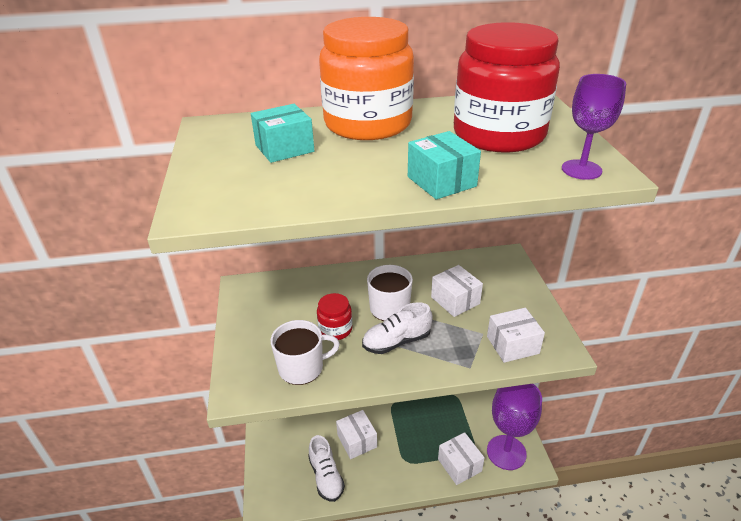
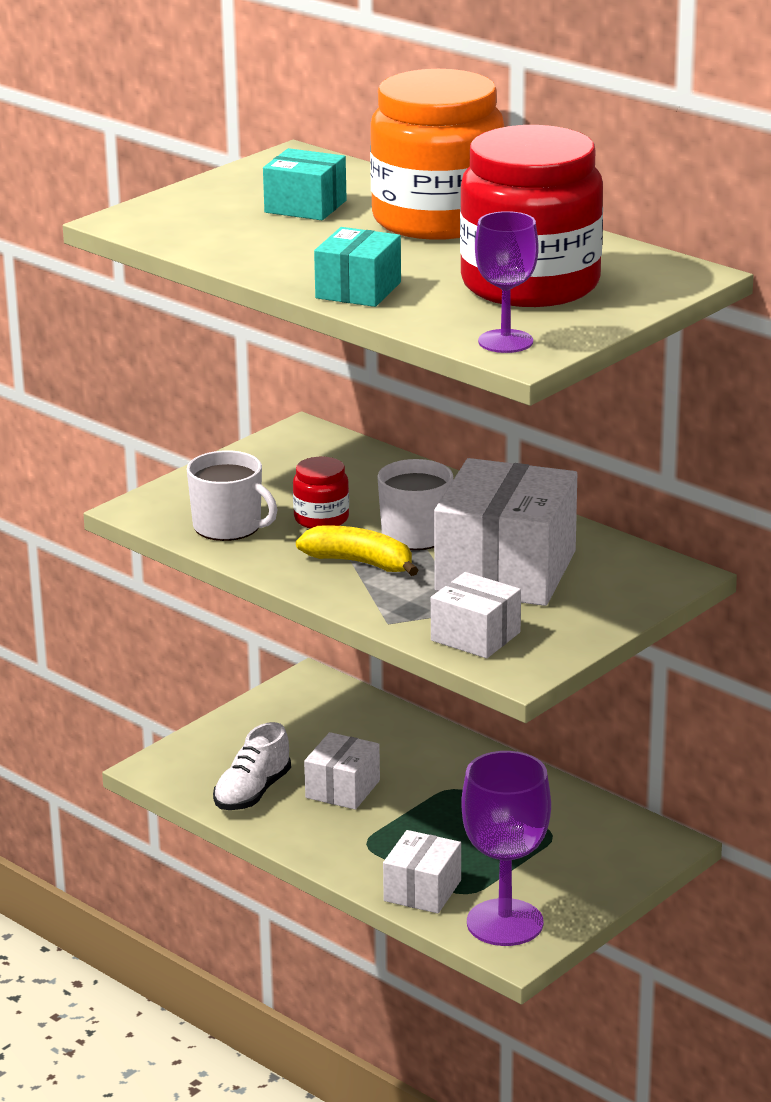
camera: 50 degrees right, 10 degrees down
(396, 341) = (360, 563): white shoe -> yellow banana
(455, 300) = (505, 571): white box -> white box, size x1.89

